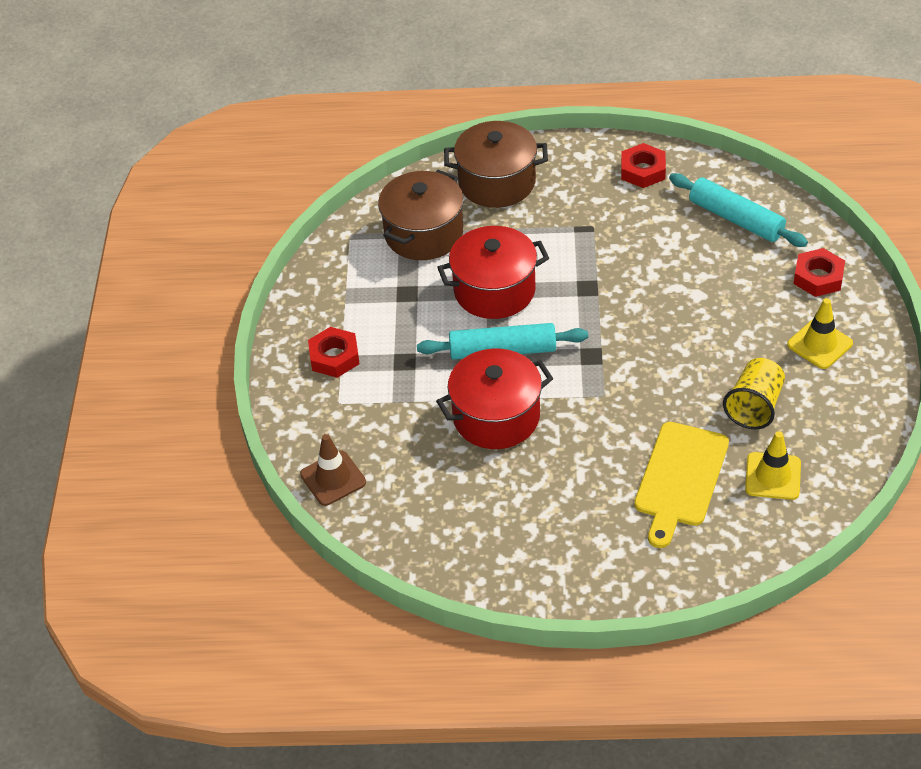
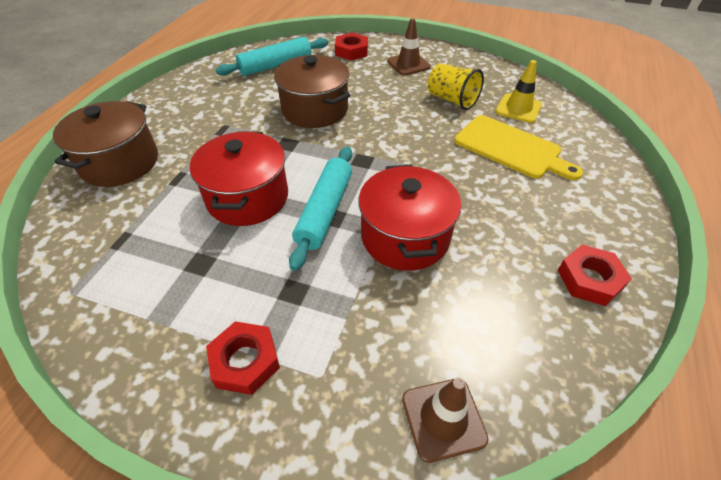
camera: 75 degrees left, 0 degrees up
(424, 234) = (131, 228): brown pot -> brown pot (315, 110)
(643, 170) = (191, 88): red nut -> red nut (589, 279)
(819, 344) = (408, 64): yellow traffic cone -> brown traffic cone

